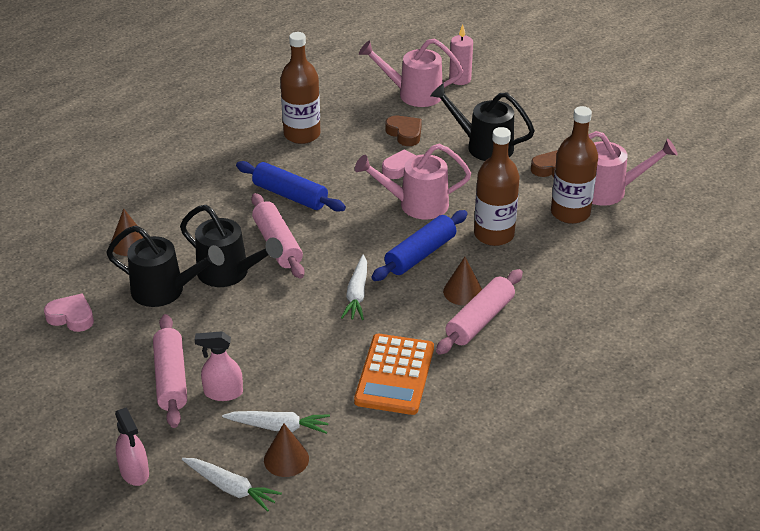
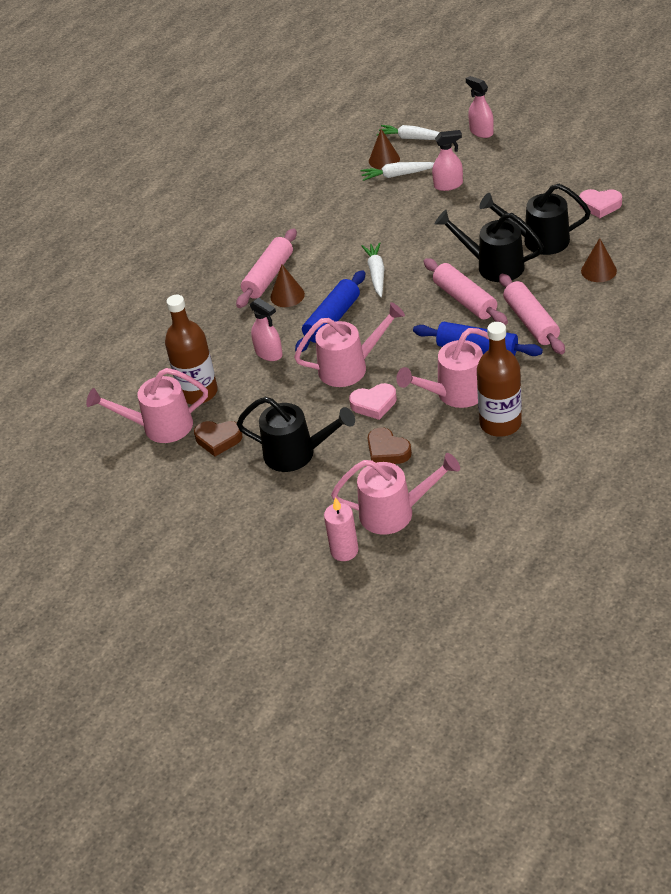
camera: 175 degrees right, 5 degrees up
(171, 379) = (492, 184): pink rolling pin -> pink rolling pin (531, 322)
(329, 163) = (455, 394): none -> pink watering can
(394, 375) = (326, 223): orange calculator -> none
(494, 234) = (269, 353): brown bottle -> pink spray bottle

